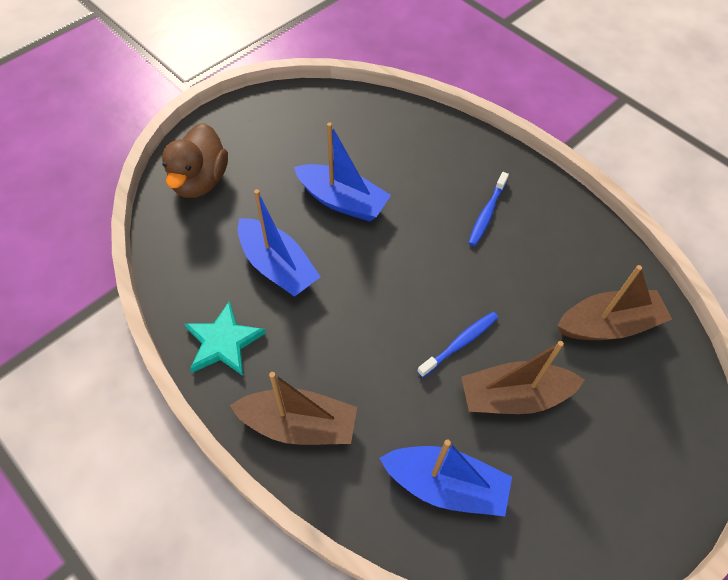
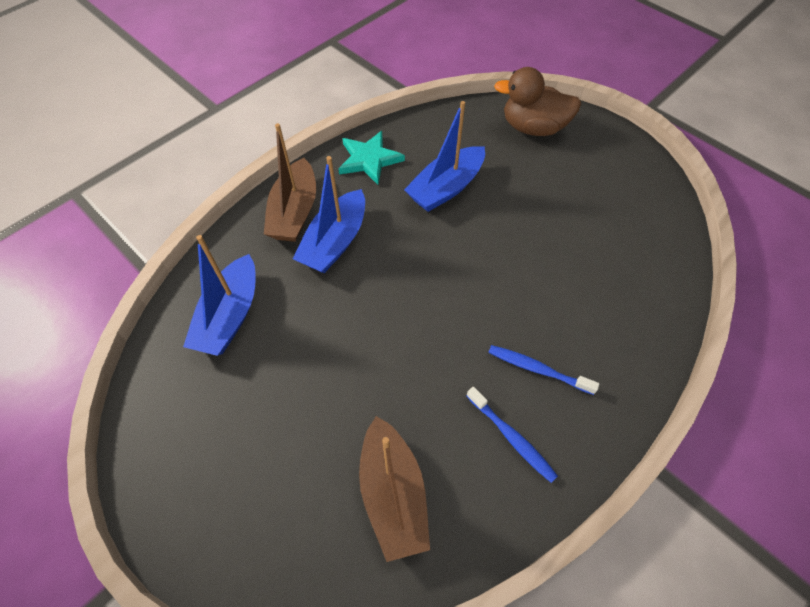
camera: 90 degrees right, 0 degrees up
(342, 201) = (530, 232): blue boat -> blue boat (335, 242)
(460, 343) = (368, 333): blue toothbrush -> blue toothbrush (511, 437)
(514, 396) = (309, 380): brown boat -> none

